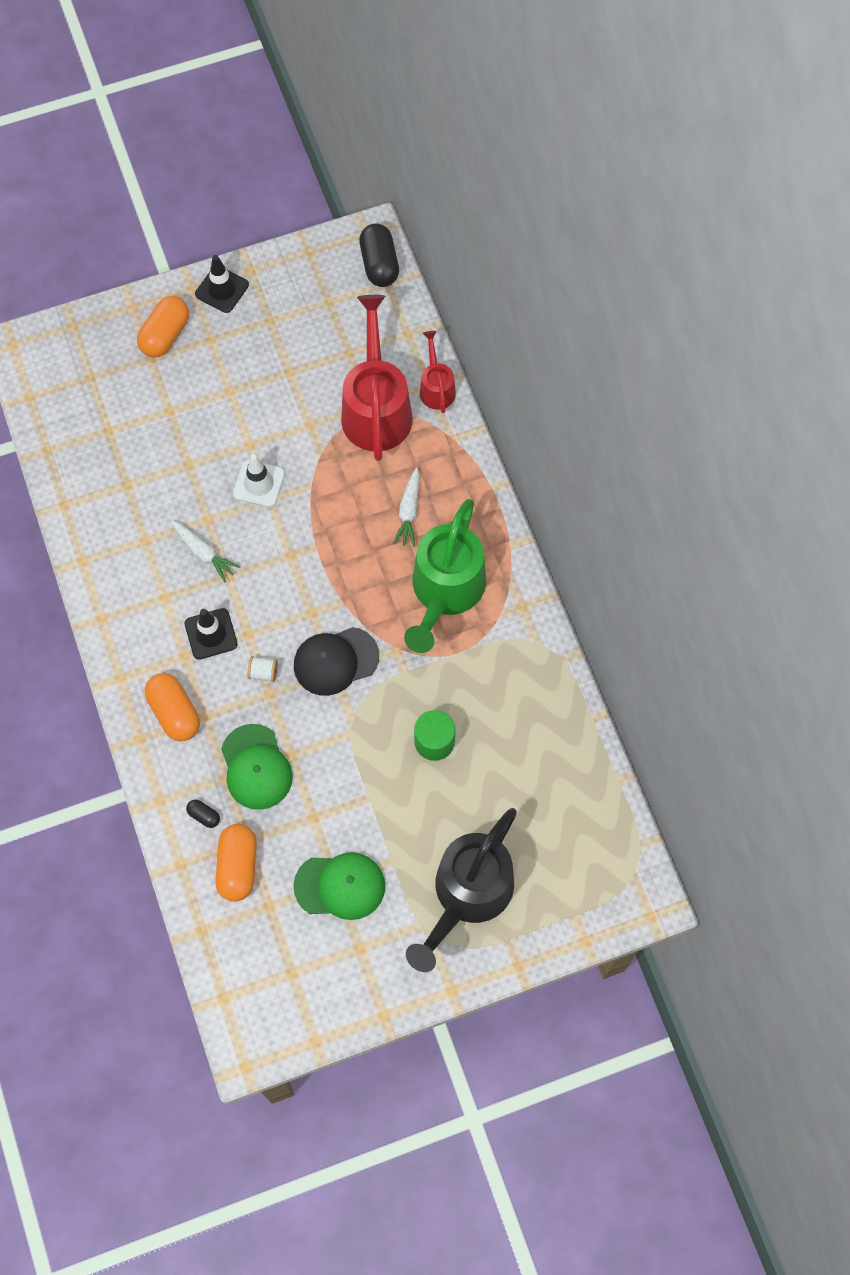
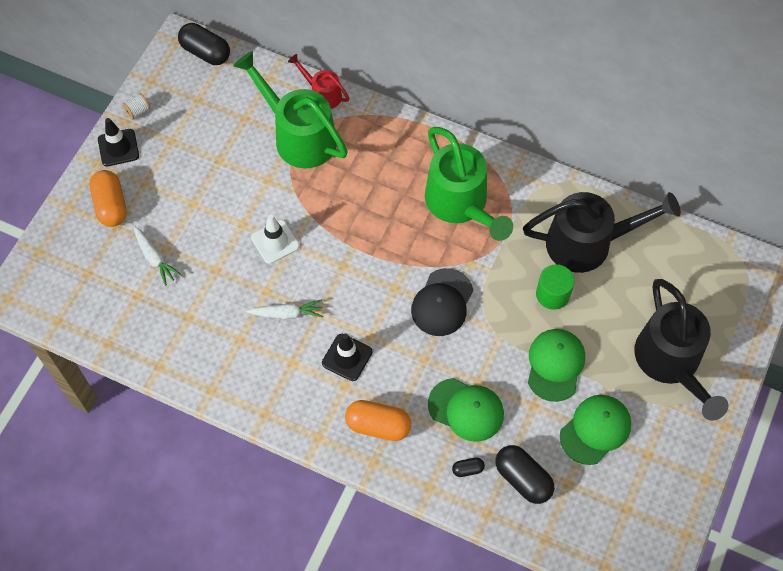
camera: 45 degrees left, 5 degrees down
(238, 866) = (523, 479): orange capsule -> black capsule
(263, 673) = (406, 350): white spool -> white spool (138, 111)
(368, 802) = (555, 365): none -> green cap
(376, 407) = (298, 135): red watering can -> green watering can
(409, 512) = (387, 178): white carrot -> white carrot (155, 258)
(516, 727) = (589, 243): none -> black watering can

